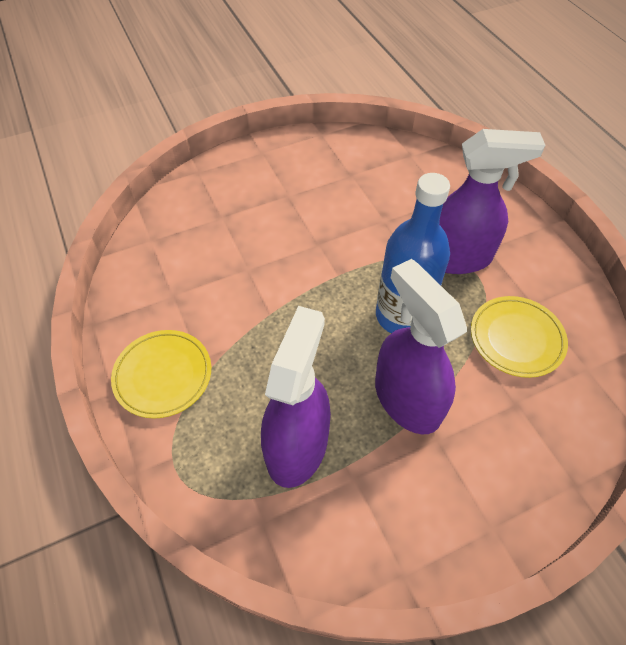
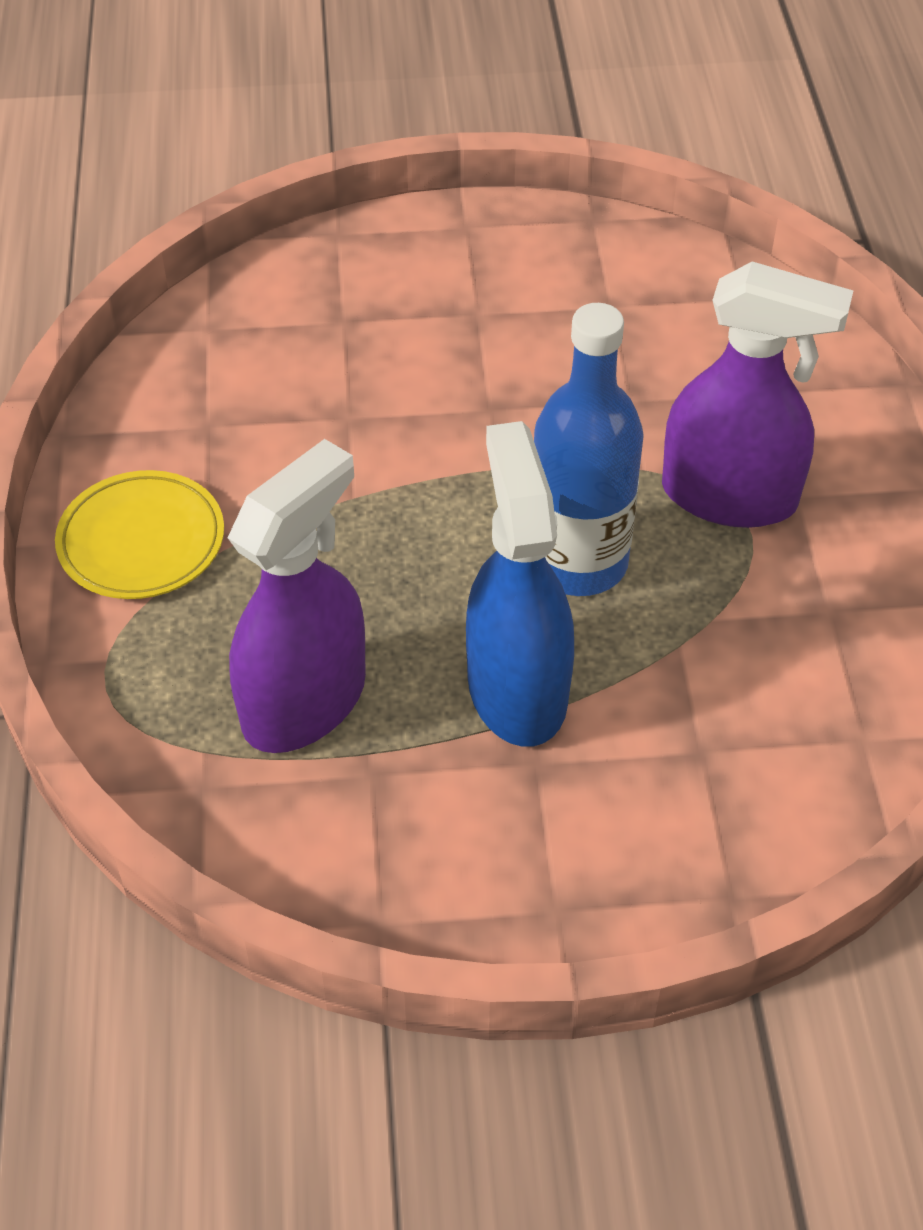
camera: 20 degrees right, 5 degrees down
(406, 399) = (517, 689): purple spray bottle -> blue spray bottle
(516, 338) = (762, 655): yellow plate -> none

